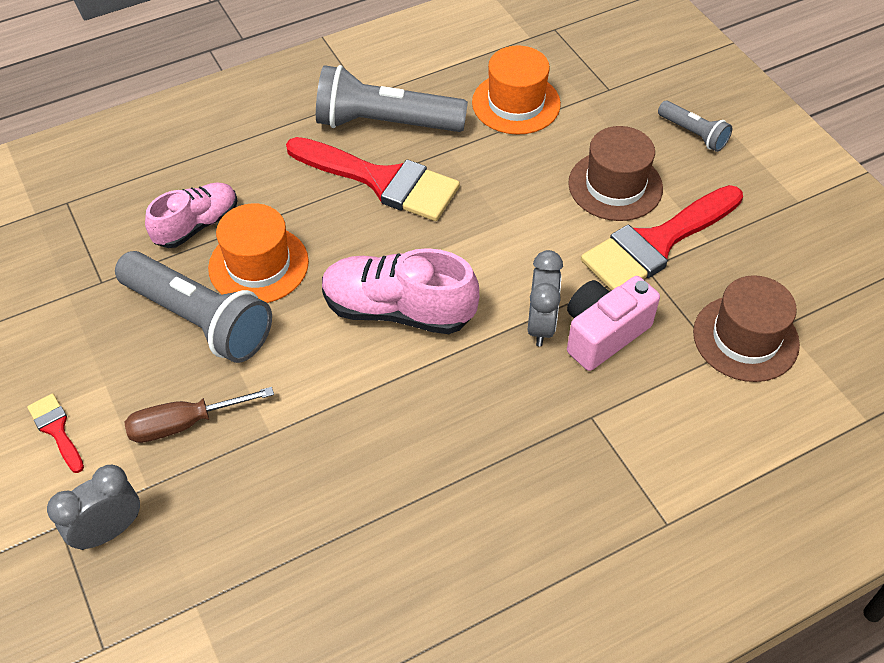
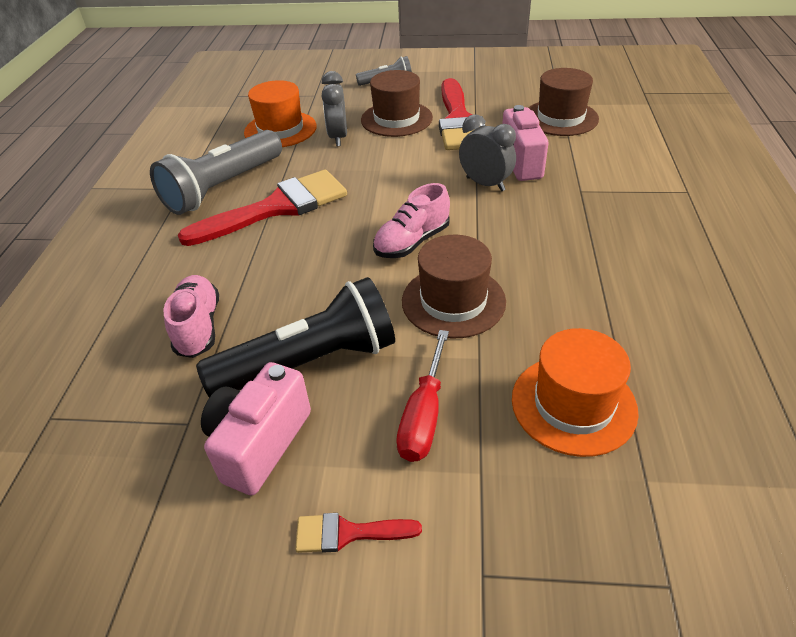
camera: 55 degrees left, 10 degrees down
(105, 335) = (259, 443): none -> pink camera
(109, 531) = (517, 527): grey clock -> grey clock (338, 137)
(185, 423) = (424, 415): brown screwdriver -> red screwdriver
(199, 320) = (310, 363): grey flashlight -> black flashlight
(258, 265) = (287, 302): orange hat -> orange hat (573, 404)
(332, 382) = (453, 301): none -> brown hat
(398, 310) = (412, 242): pink shoe -> pink shoe, size x0.66

